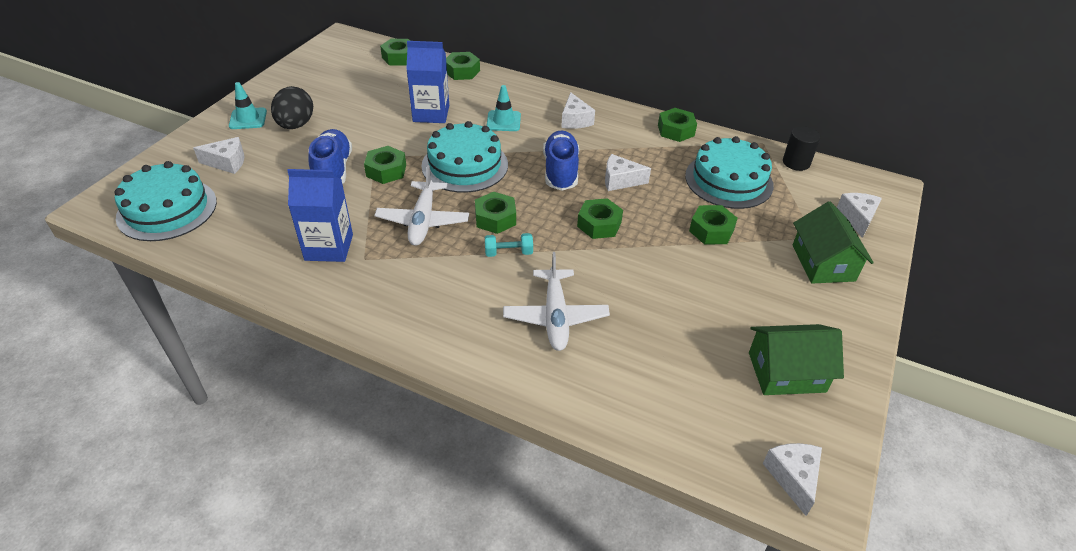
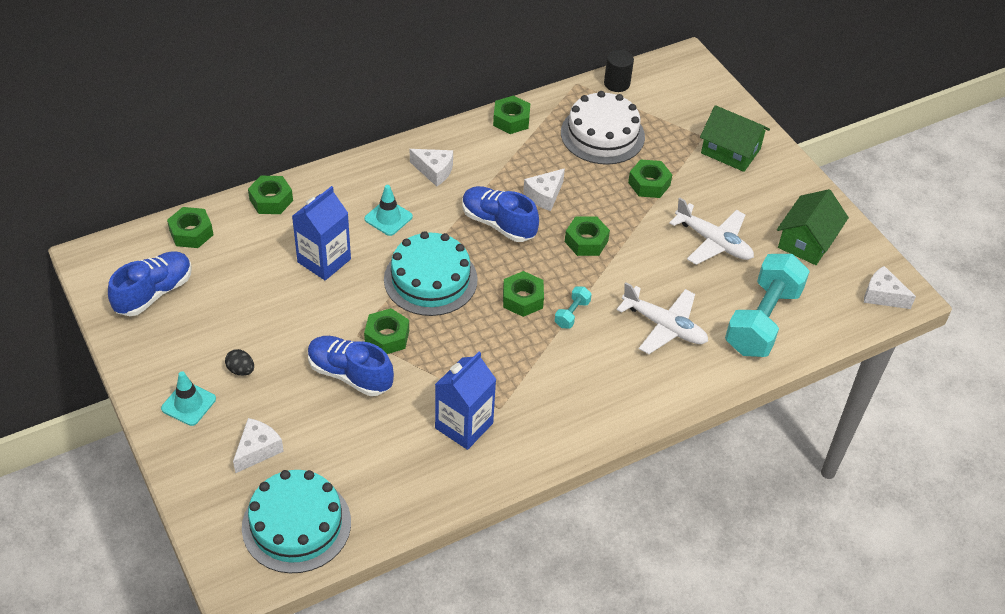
camera: 55 degrees left, 5 degrees up
(296, 125) = (241, 370): black egg -> black egg, size x0.52
(333, 67) = (154, 293): none -> blue shoe
(423, 221) = (484, 346): white plane -> white plane (713, 242)
(639, 386) = (762, 320): none -> turquoise dumbbell
(728, 180) = (602, 134): turquoise cake -> white cake
(857, 218) = (704, 100): white cheese -> none

